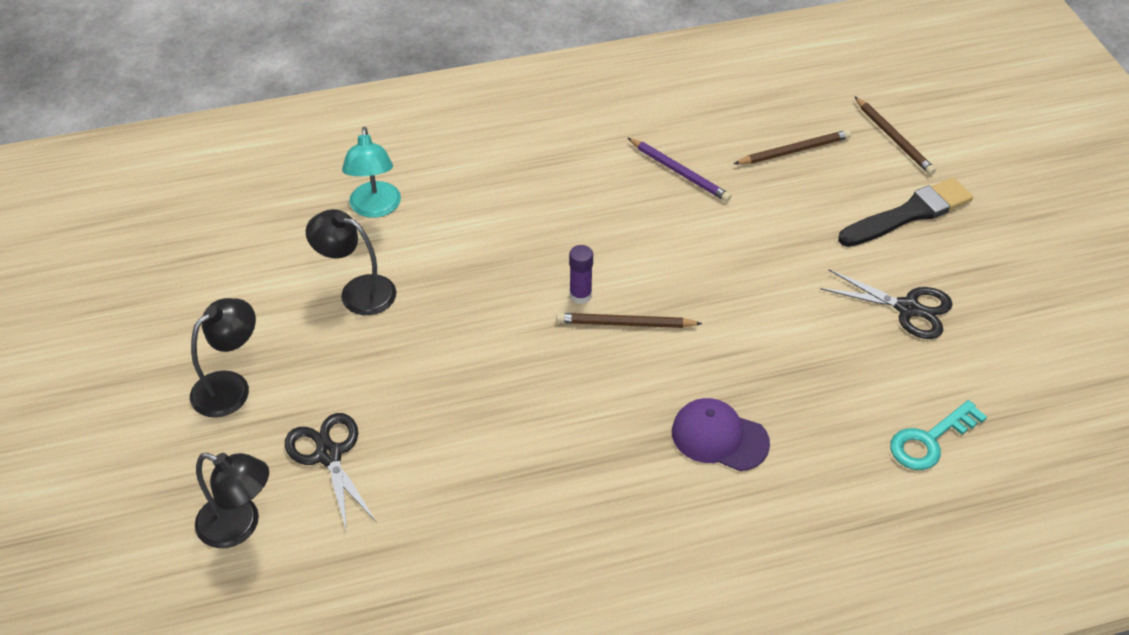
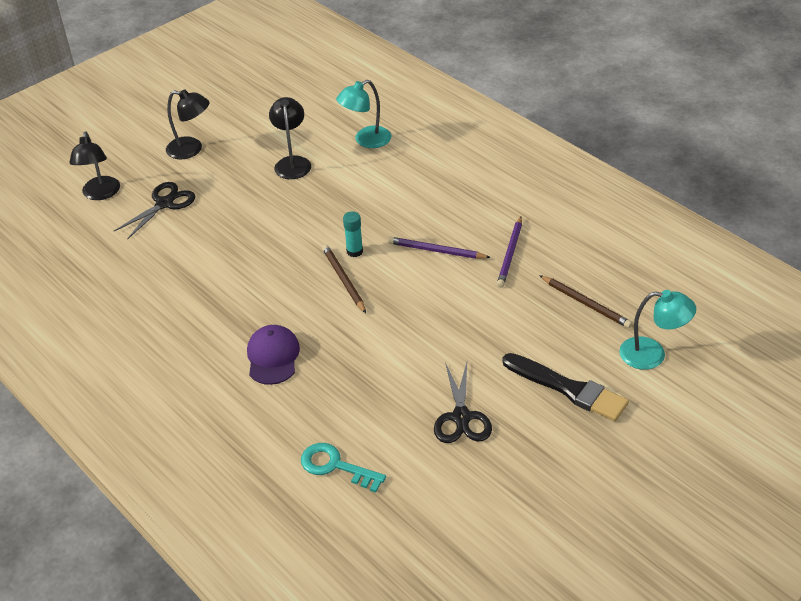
camera: 65 degrees right, 5 degrees down
(580, 295) = (354, 251): purple glue stick -> turquoise glue stick
(632, 226) = (436, 251): none -> purple pencil
(894, 138) = (652, 354): brown pencil -> turquoise lamp

